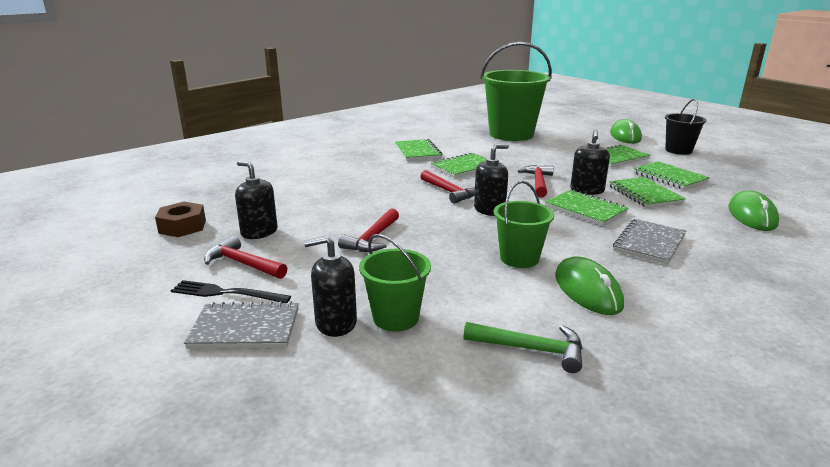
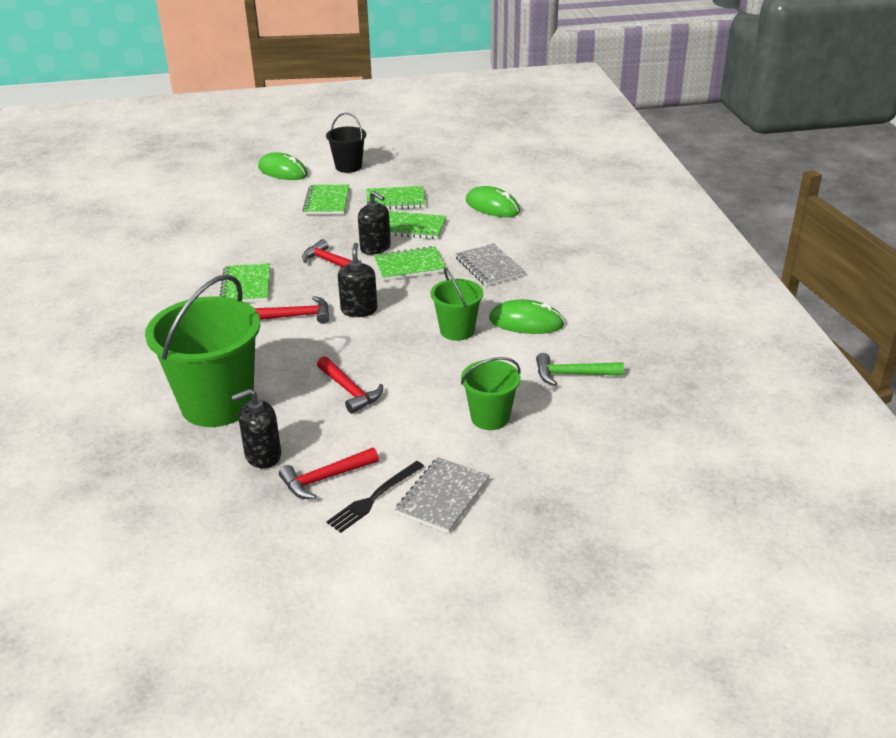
camera: 60 degrees left, 10 degrees up
(182, 226) = (190, 507): brown nut -> none
(336, 323) = (473, 448): black soap dispenser -> none
(417, 152) = (164, 297): green notebook -> none
(511, 134) = (191, 224): green bucket -> green bucket (217, 404)
(531, 349) = (572, 374): green hammer -> green hammer turned 135 degrees counterclockwise

